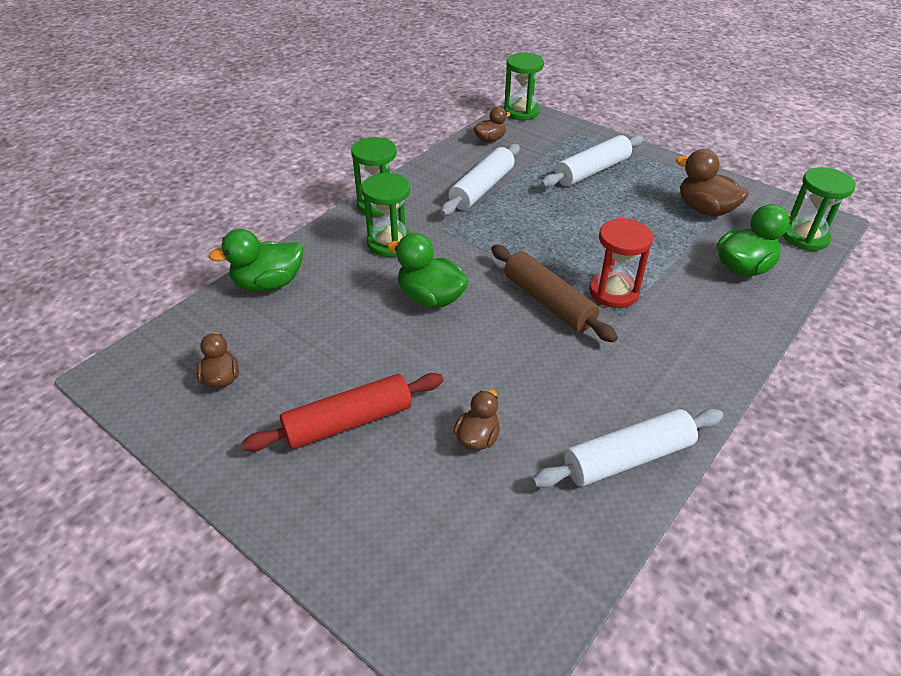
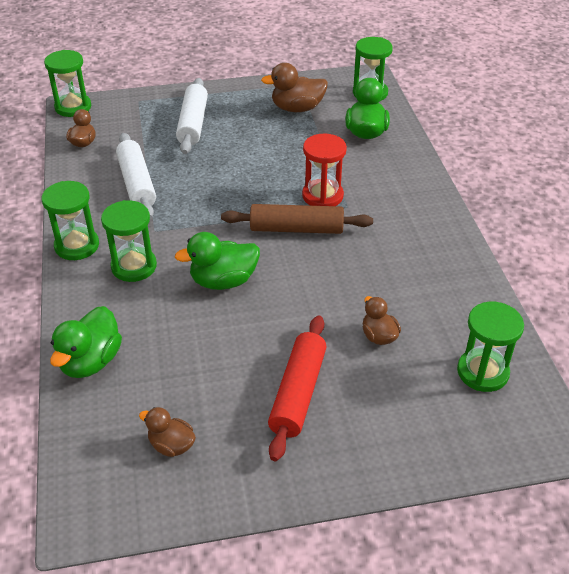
camera: 50 degrees left, 0 degrees up
(518, 553) = (482, 372): none -> green hourglass
(627, 458) = (459, 281): white rolling pin -> none

